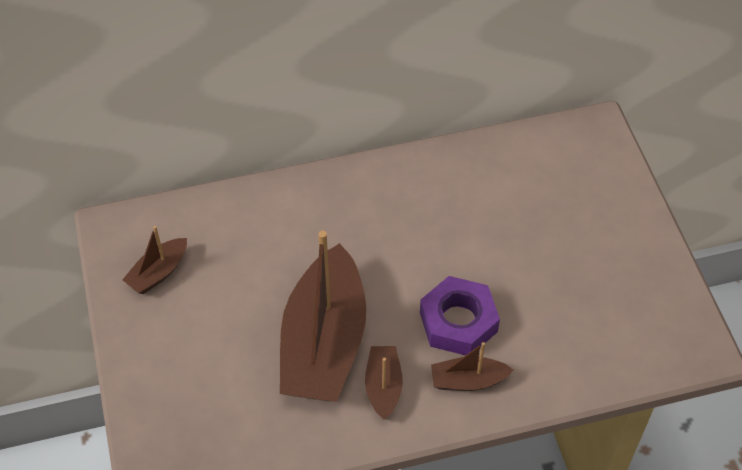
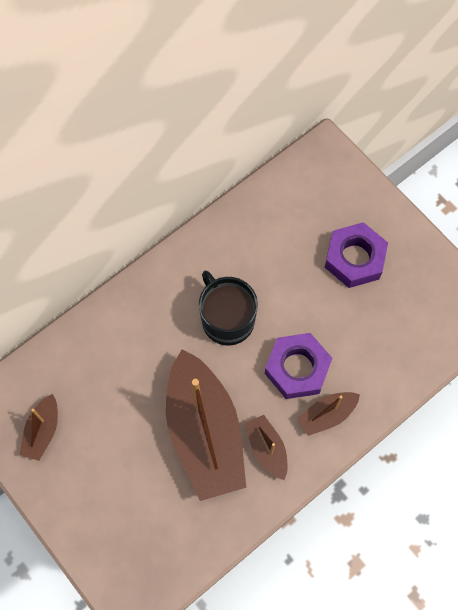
camera: 25 degrees left, 15 degrees up
(406, 245) = (227, 319): none -> black mug
(578, 241) = (354, 258): none -> purple nut

